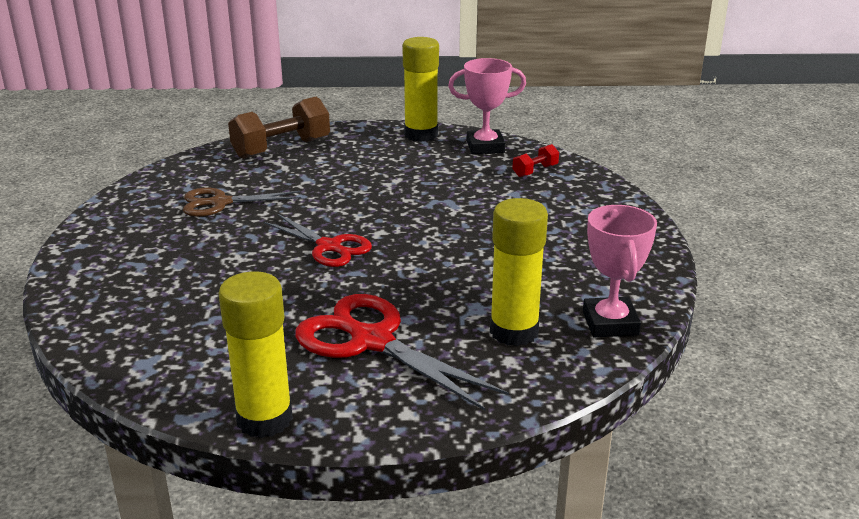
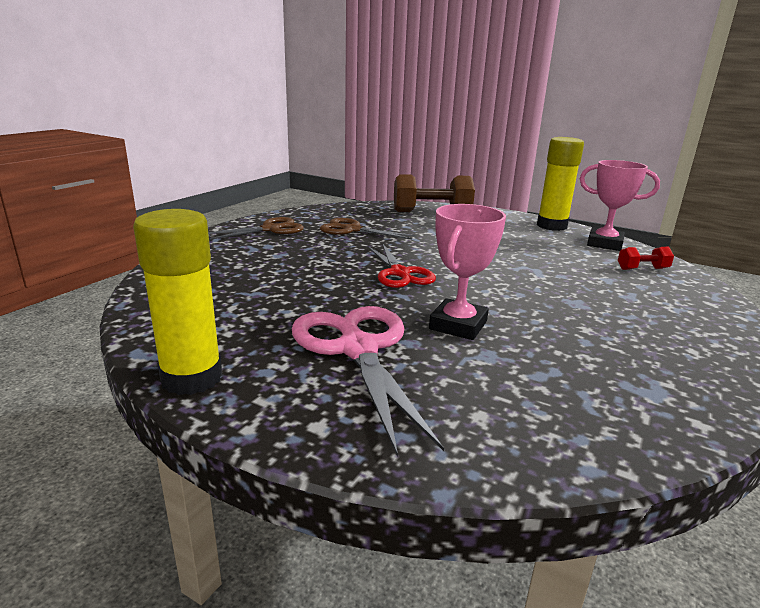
camera: 30 degrees right, 5 degrees down
(124, 231) = (270, 229): none -> brown scissors
(372, 341) = (358, 349): red scissors -> pink scissors
(514, 332) = (509, 389): yellow glue stick -> none
(610, 323) = (639, 421): pink trophy -> pink trophy (458, 325)

